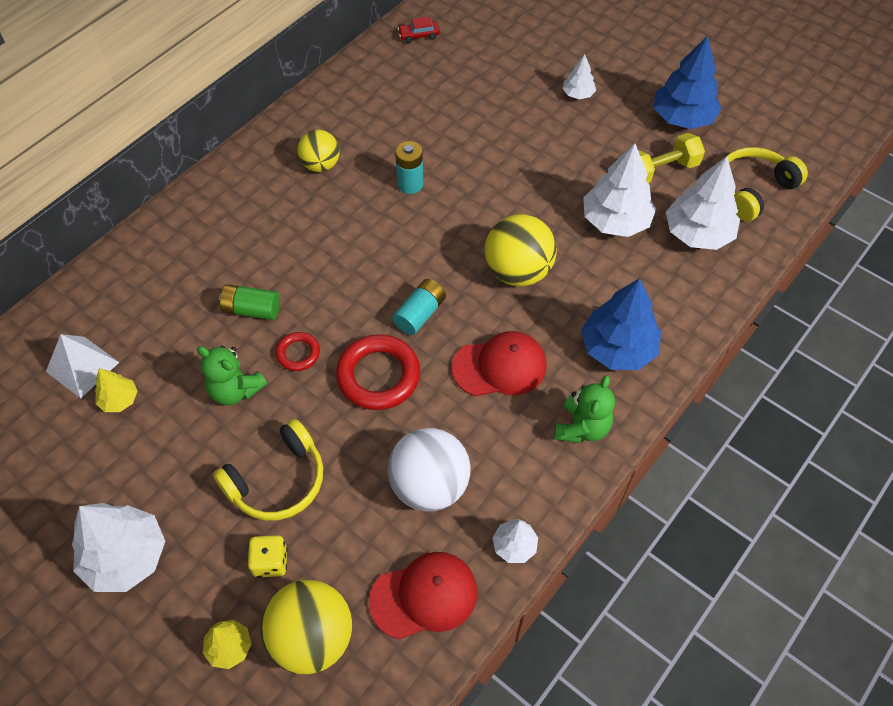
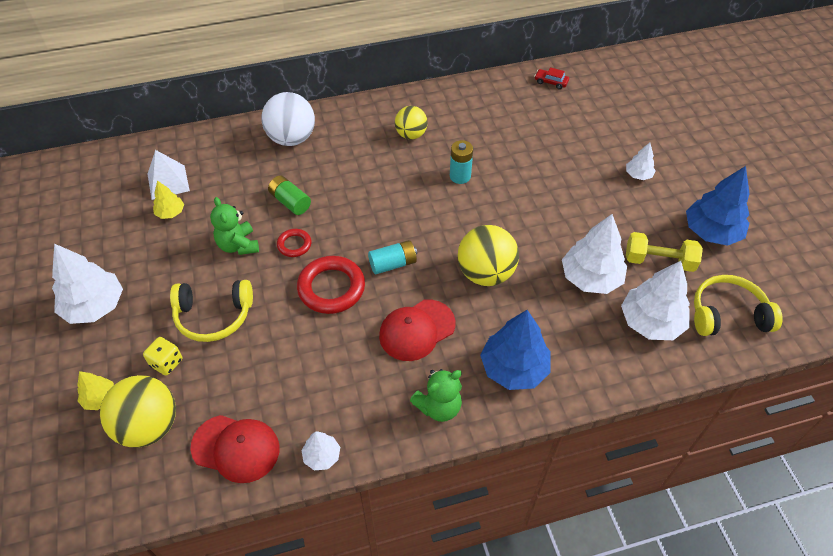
camera: 35 degrees right, 5 degrees down
(429, 485) = (302, 379): white ball -> white ball (291, 138)
(500, 367) = (417, 330): red cap -> red cap turned 120 degrees clockwise

